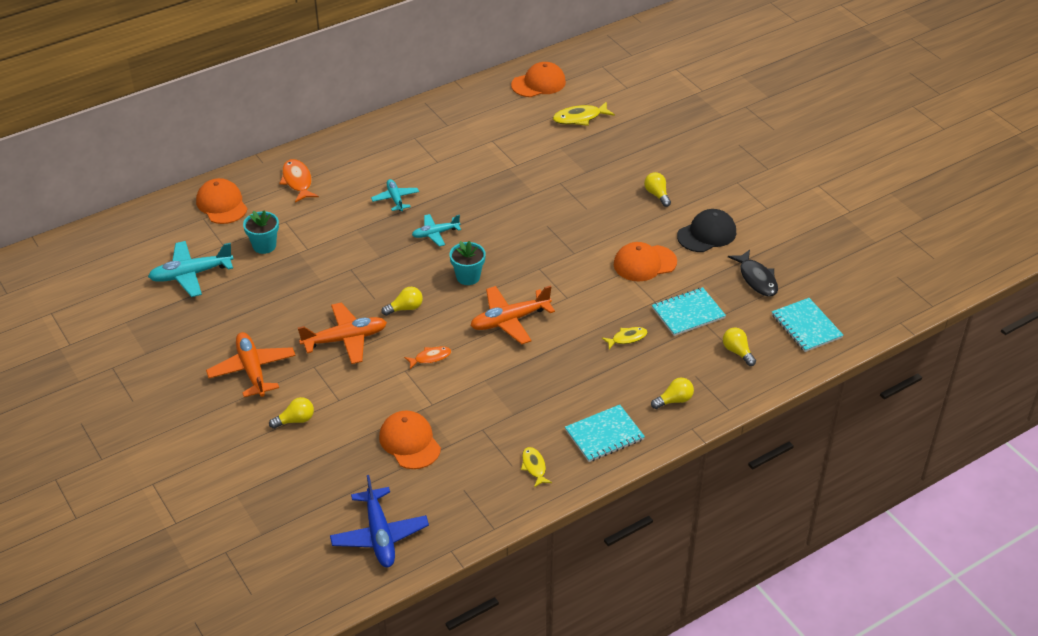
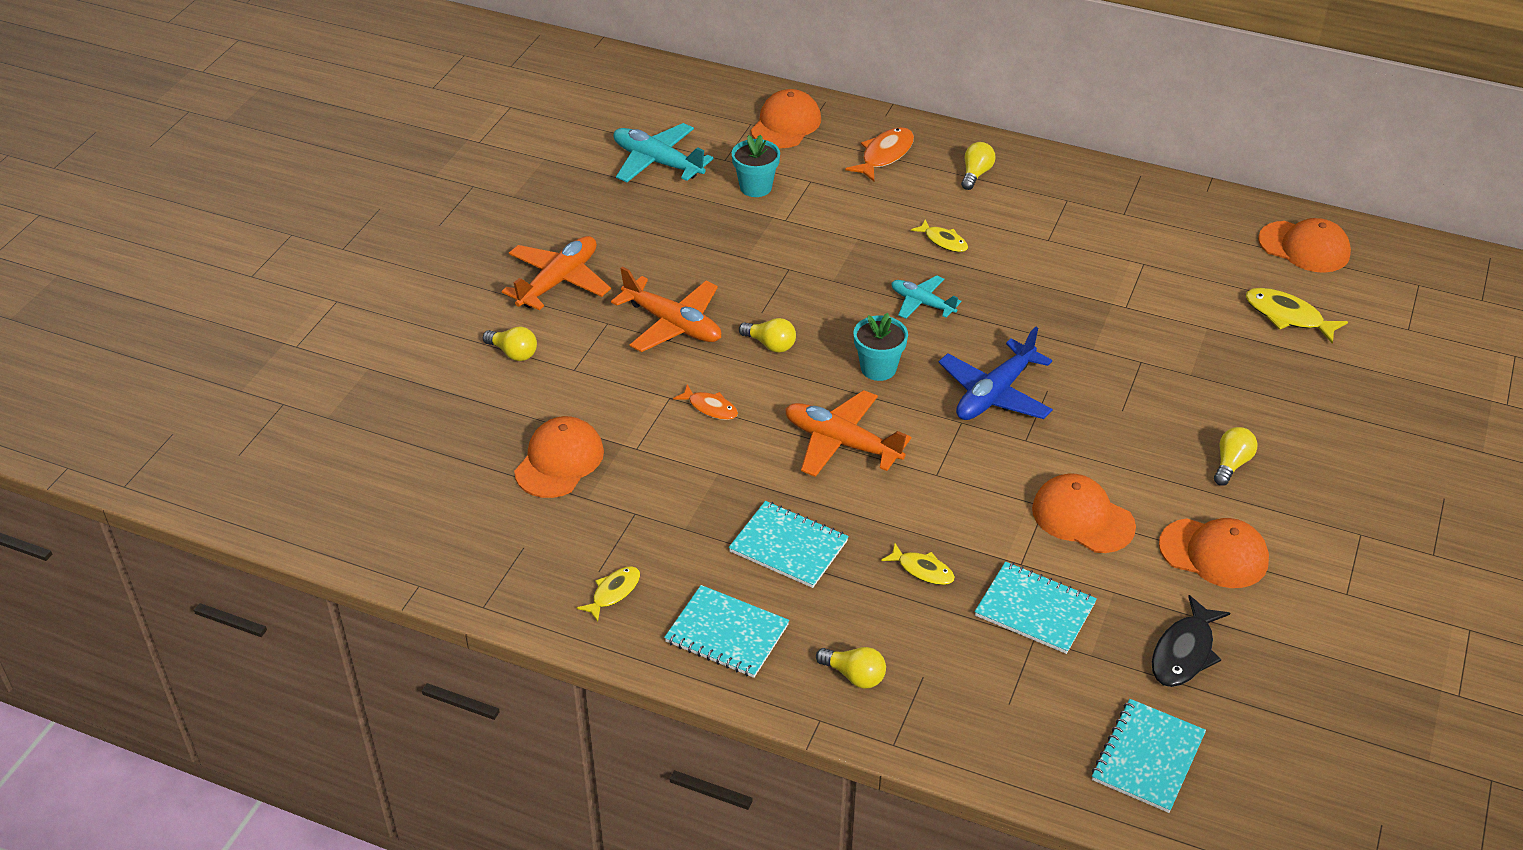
camera: 55 degrees right, 0 degrees up
(379, 535) = (396, 511): blue plane -> blue plane (994, 394)
(395, 199) = (943, 241): turquoise plane -> yellow fish
(565, 380) = (788, 546): none -> turquoise notebook
(707, 234) = (1214, 553): black cap -> orange cap
(737, 352) = (1014, 700): yellow light bulb -> yellow light bulb (975, 174)

